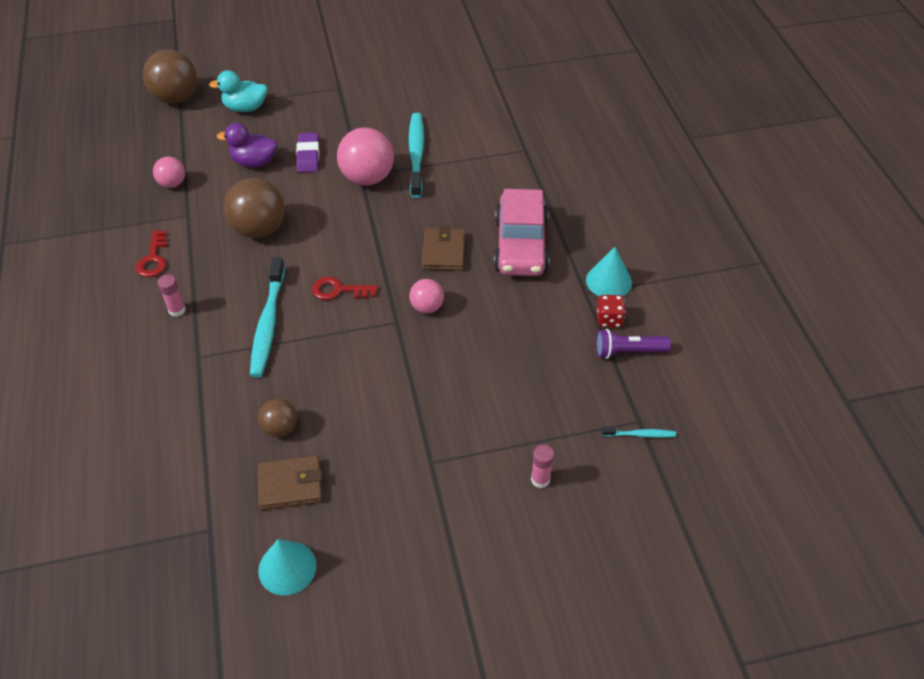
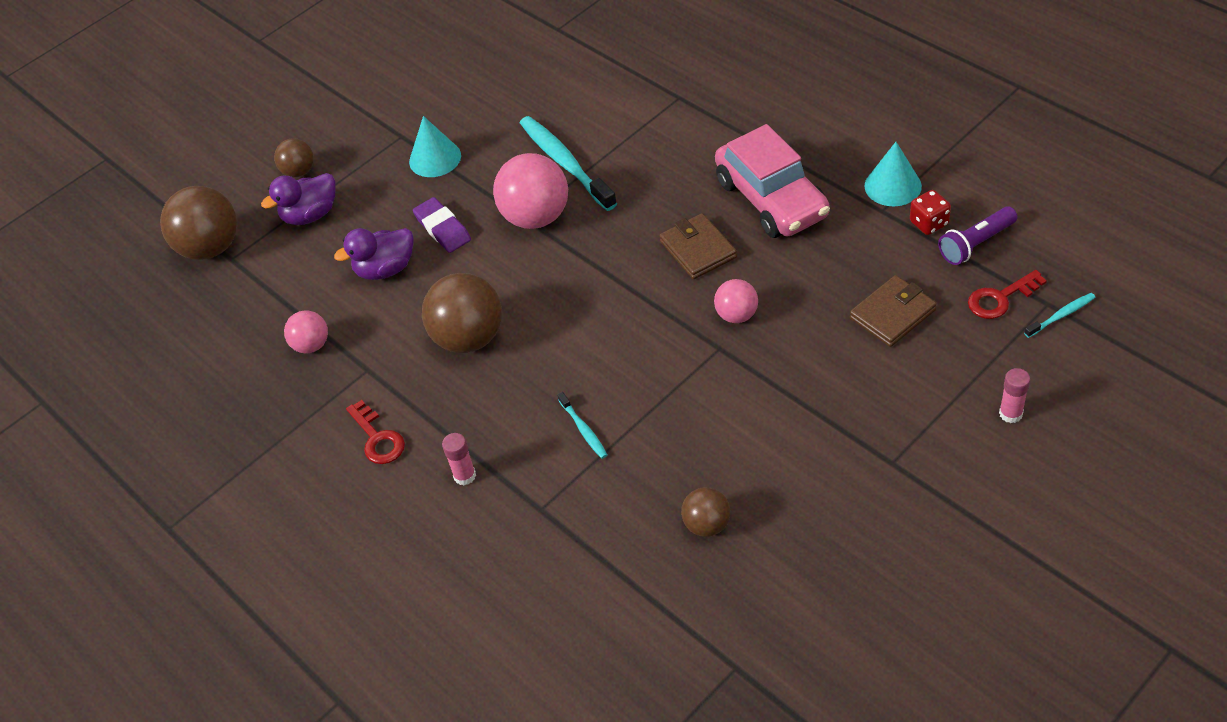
camera: 25 degrees left, 0 degrees up
(245, 108) = (310, 215): turquoise duck -> purple duck
(263, 79) = (299, 171): none -> brown ball
(268, 323) = (583, 429): turquoise toothbrush -> turquoise toothbrush, size x0.47
(287, 567) = (852, 650): turquoise cone -> turquoise cone (435, 158)
(290, 485) = (774, 572): brown wallet -> brown wallet (892, 314)
(338, 290) = (625, 351): red key -> red key (1000, 298)

